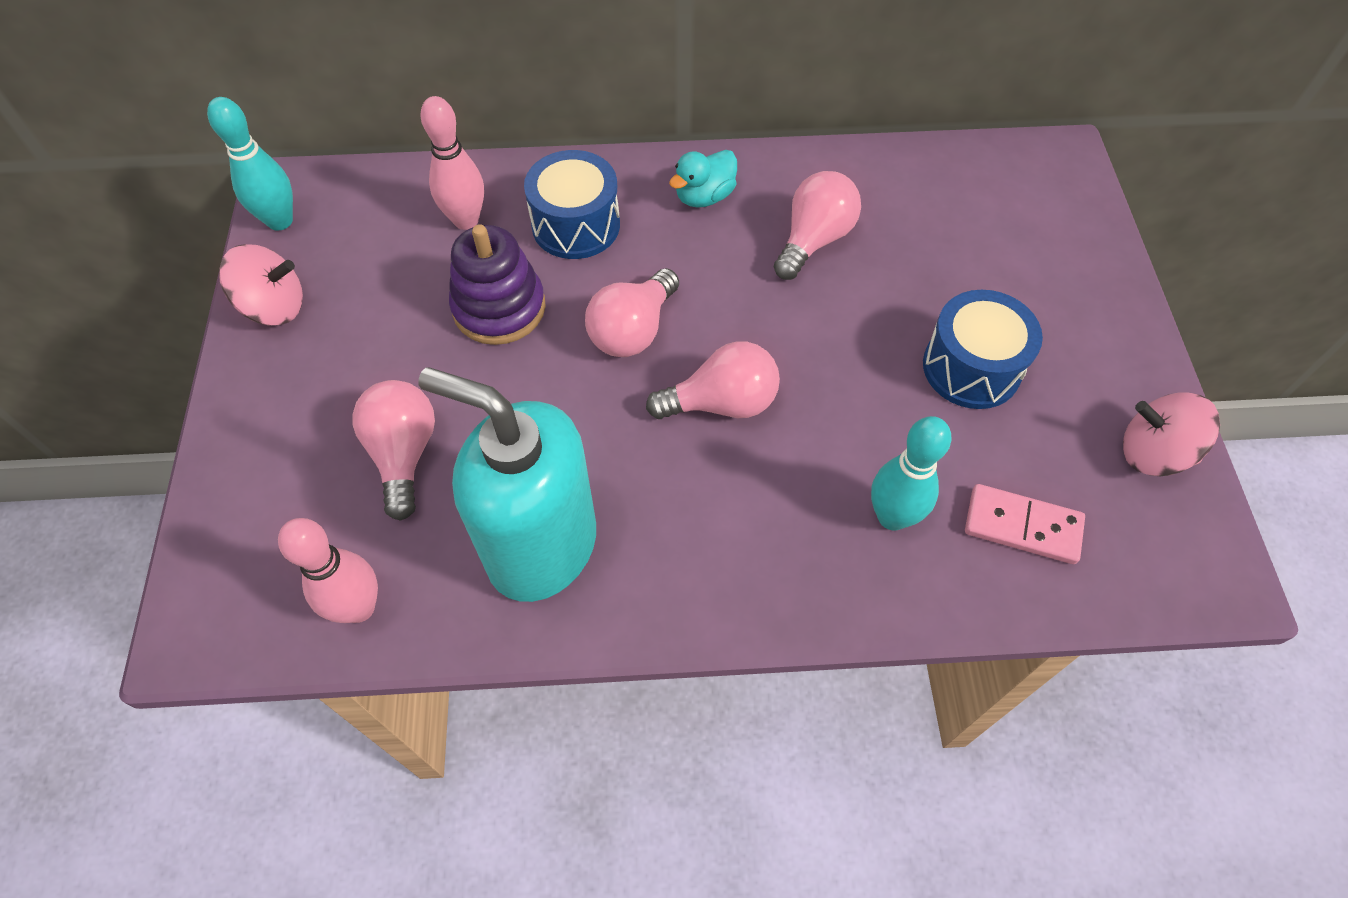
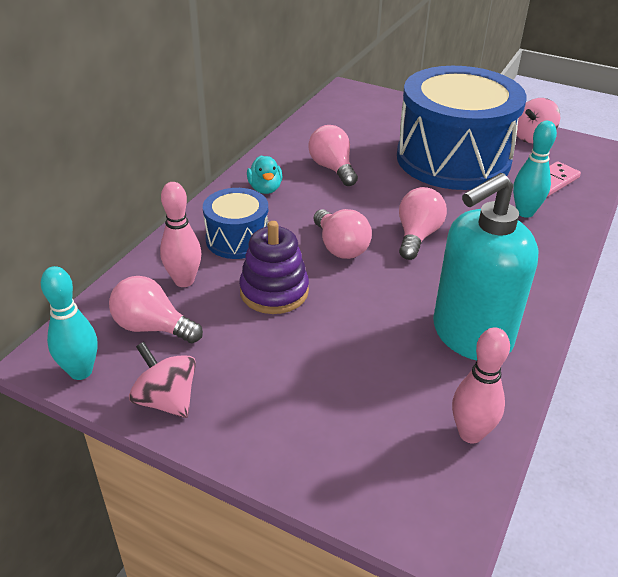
camera: 60 degrees left, 20 degrees down
(274, 307) = (166, 400): pink spinning top -> pink spinning top turned 75 degrees counterclockwise
(404, 454) = (359, 373): pink light bulb -> pink light bulb (152, 327)
(971, 368) = (453, 159): blue drum -> blue drum, size x2.11

